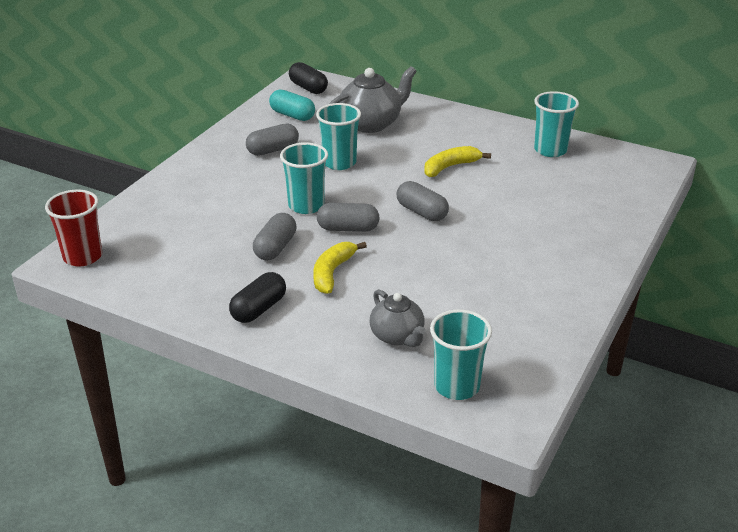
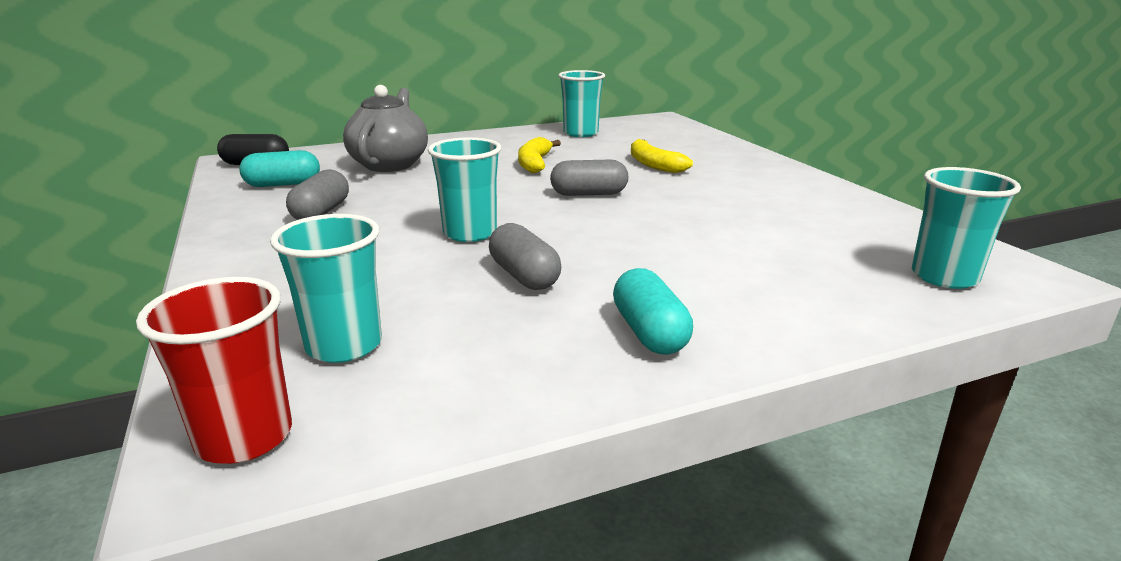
camera: 50 degrees left, 10 degrees down
(258, 309) = (649, 333): black capsule -> turquoise capsule
(332, 273) = (633, 264): yellow banana -> yellow banana (654, 165)
(339, 163) = (424, 195): turquoise cup -> turquoise cup (344, 345)
(348, 228) = (557, 229): grey capsule -> none
(397, 336) = (812, 274): grey teapot -> none

